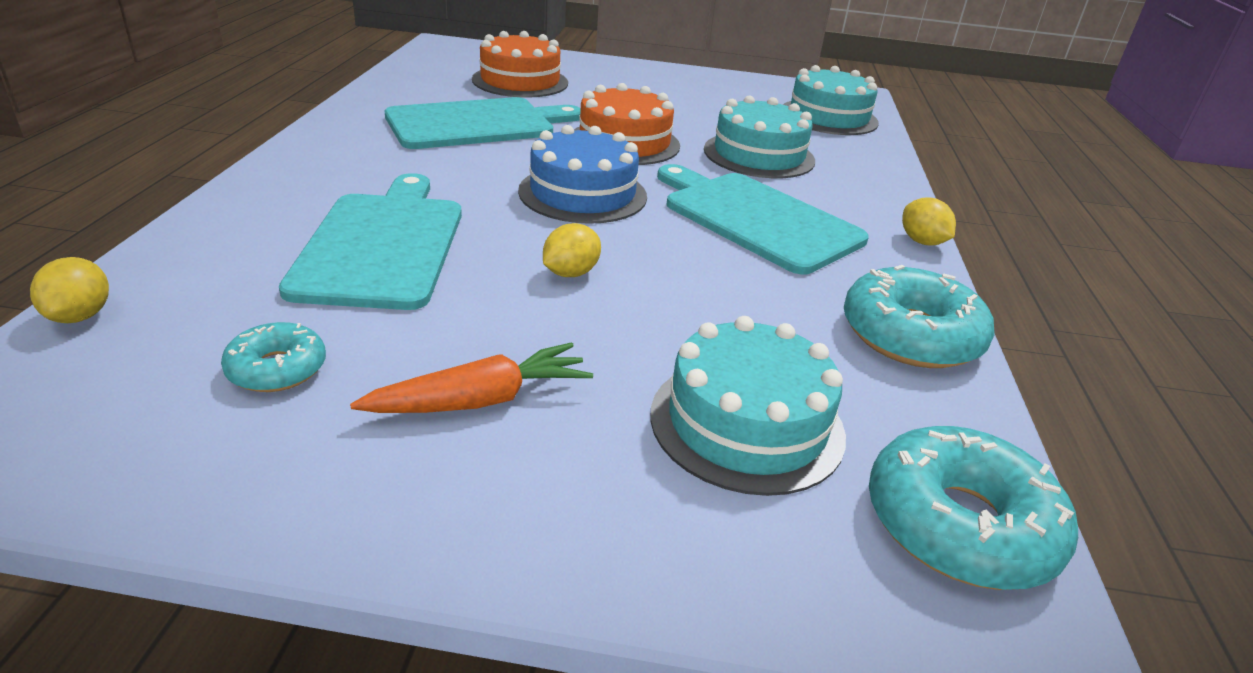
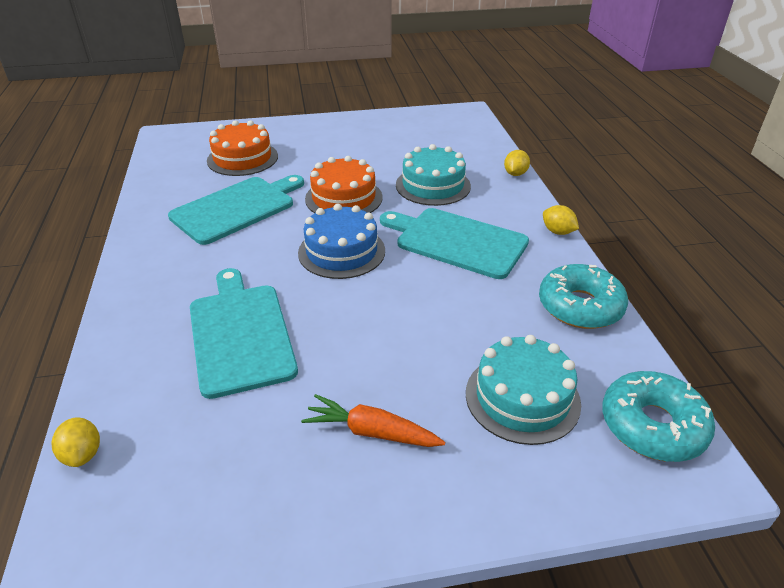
camera: 15 degrees left, 5 degrees up
(277, 369) = (238, 451): turquoise donut -> none
(481, 400) = (371, 432): orange carrot -> orange carrot turned 120 degrees counterclockwise
(570, 273) = (370, 320): yellow lemon -> yellow lemon (515, 174)
(828, 117) = (459, 138): turquoise cake -> none

